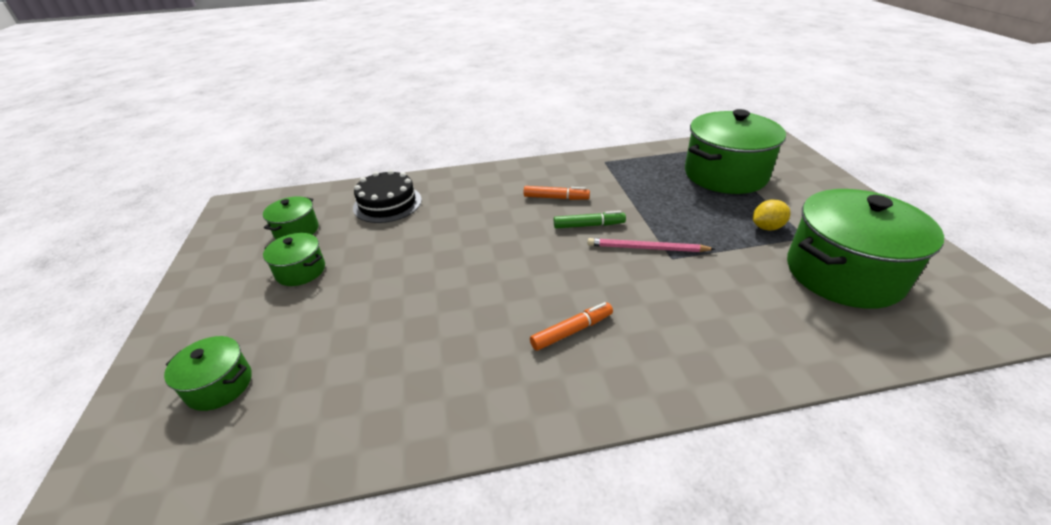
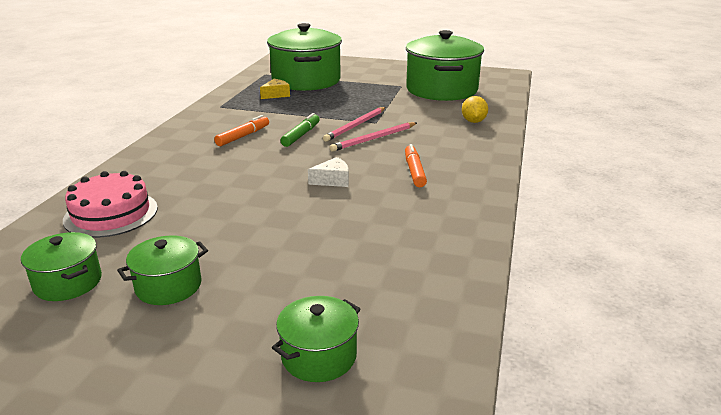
camera: 65 degrees left, 10 degrees down
(387, 203) = (111, 214): black cake -> pink cake
(508, 282) = (333, 180): none -> white cheese
(626, 272) = (374, 139): none -> pink pencil
(666, 174) = (276, 95): none -> yellow cheese
(767, 227) = (379, 90): yellow lemon -> yellow lemon (473, 121)

